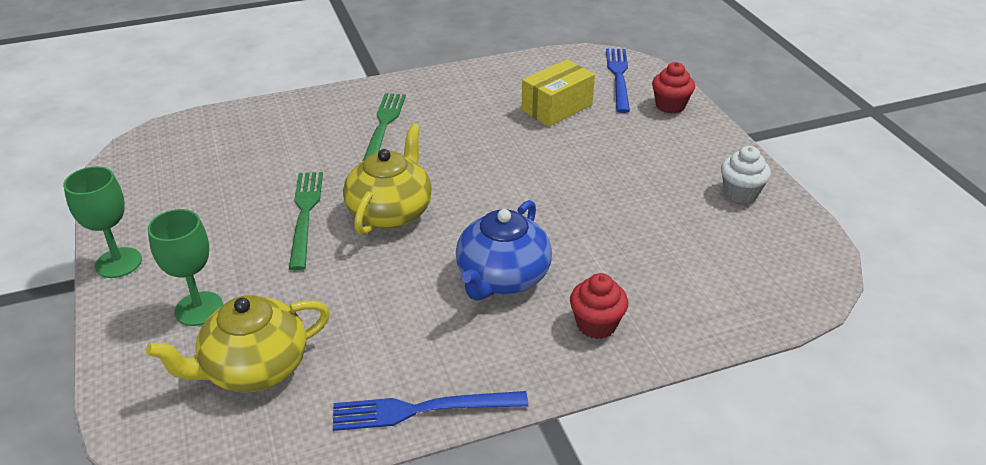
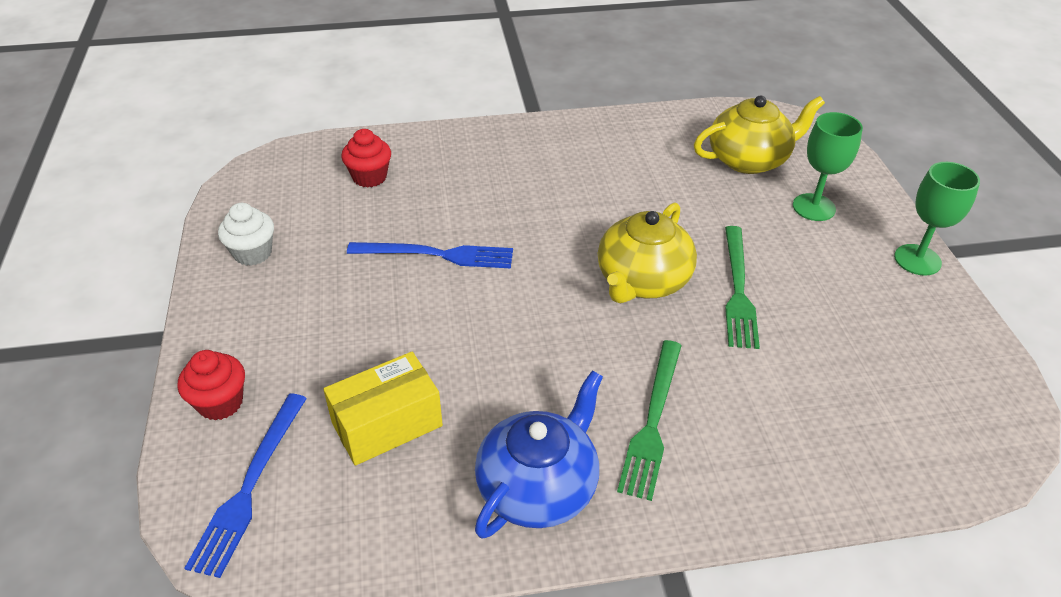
camera: 170 degrees left, 5 degrees up
(422, 410) = (620, 122): blue fork -> blue fork (437, 255)
(502, 278) = (539, 200): blue teapot -> blue teapot (538, 487)
(596, 324) = (473, 156): red cupcake -> red cupcake (369, 177)

